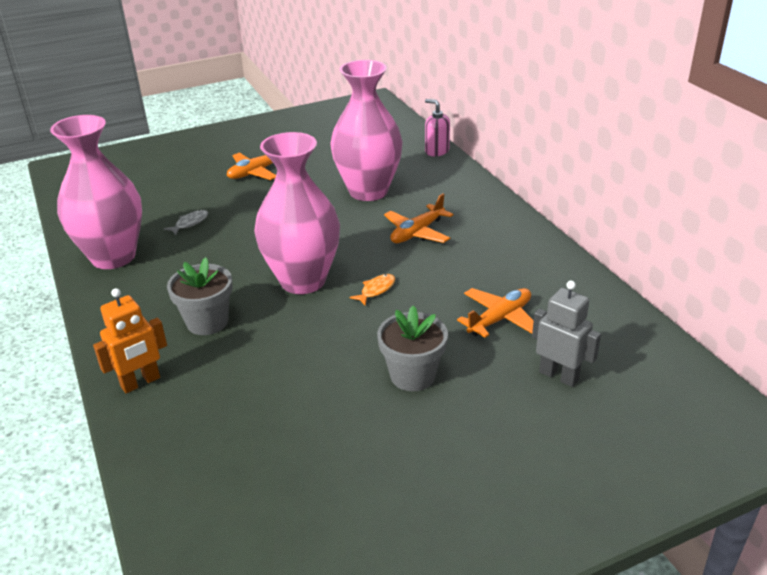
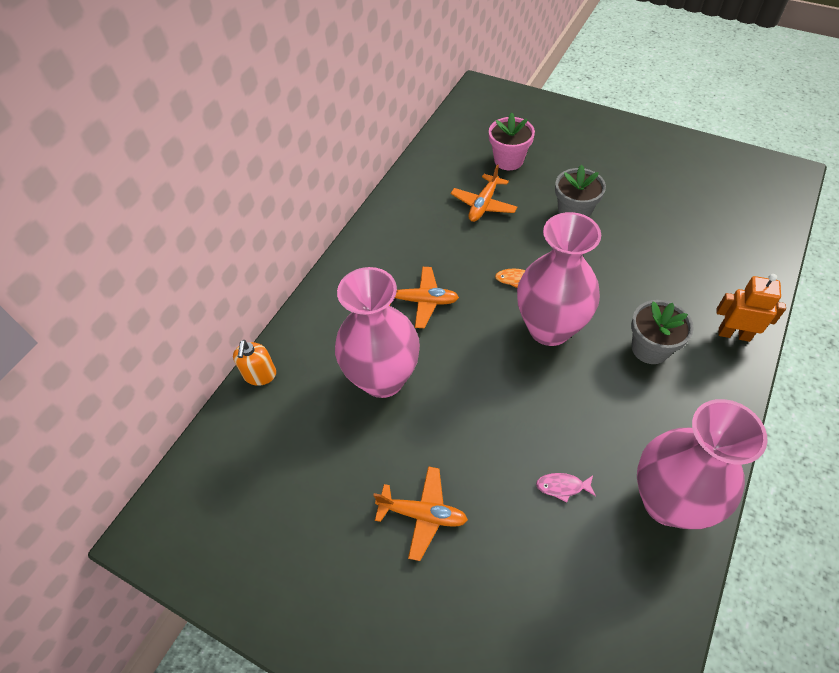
camera: 125 degrees left, 20 degrees up
(190, 223) = (562, 486): grey fish -> pink fish
(436, 151) = (260, 375): pink soap dispenser -> orange soap dispenser
(500, 319) = (483, 204): orange plane -> orange plane turned 75 degrees counterclockwise
(559, 376) = (508, 160): grey robot -> pink flower pot

